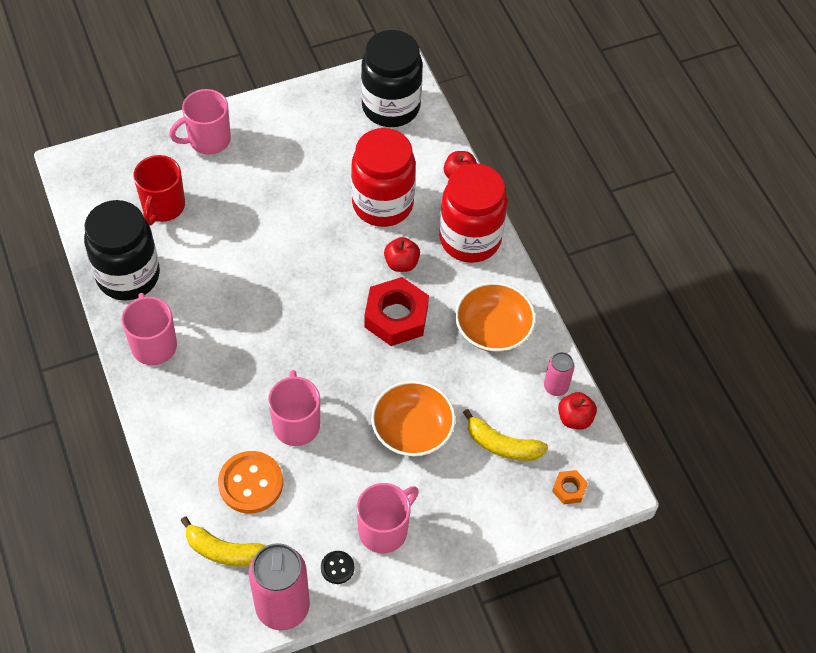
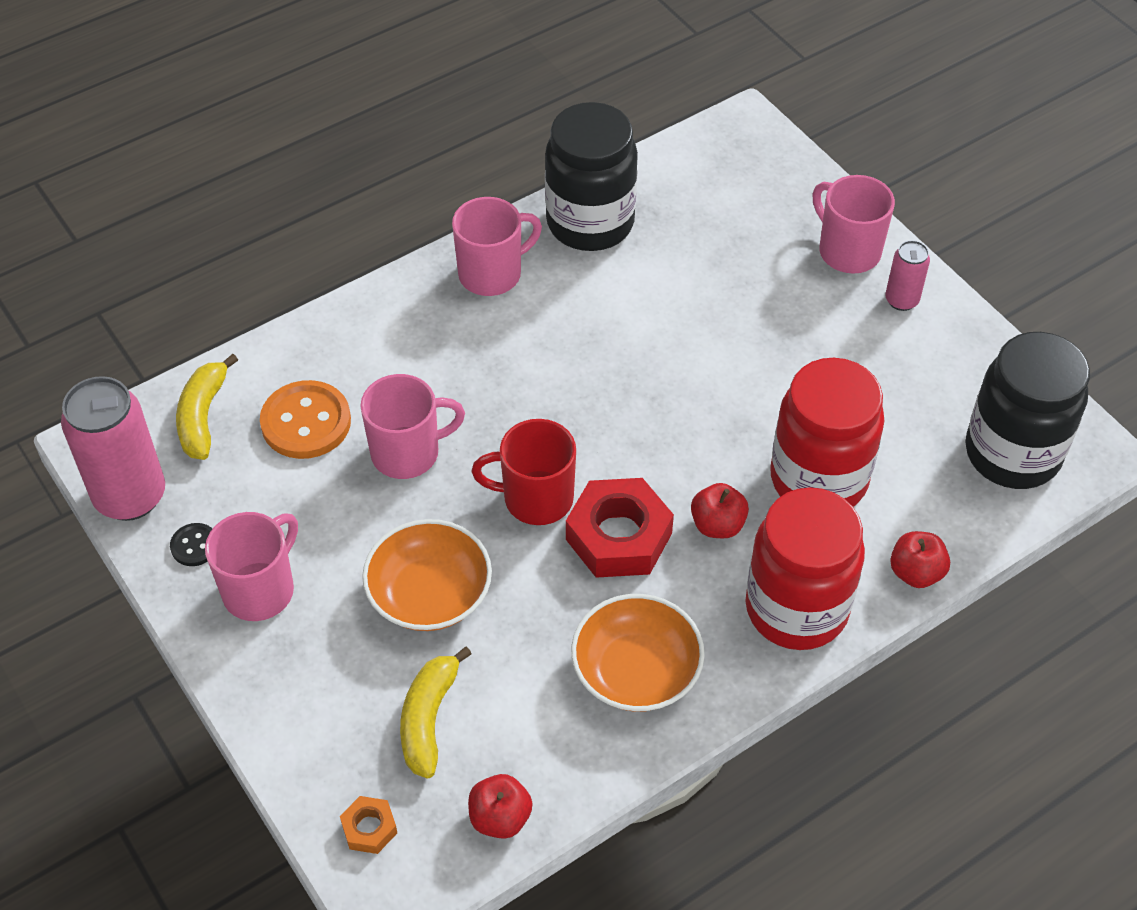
camera: 80 degrees right, 5 degrees down
(163, 207) = (714, 230): red mug -> red mug (536, 498)
(384, 530) = (260, 590): pink mug -> pink mug turned 90 degrees counterclockwise
(556, 387) = (552, 780): pink can -> pink can (901, 300)

